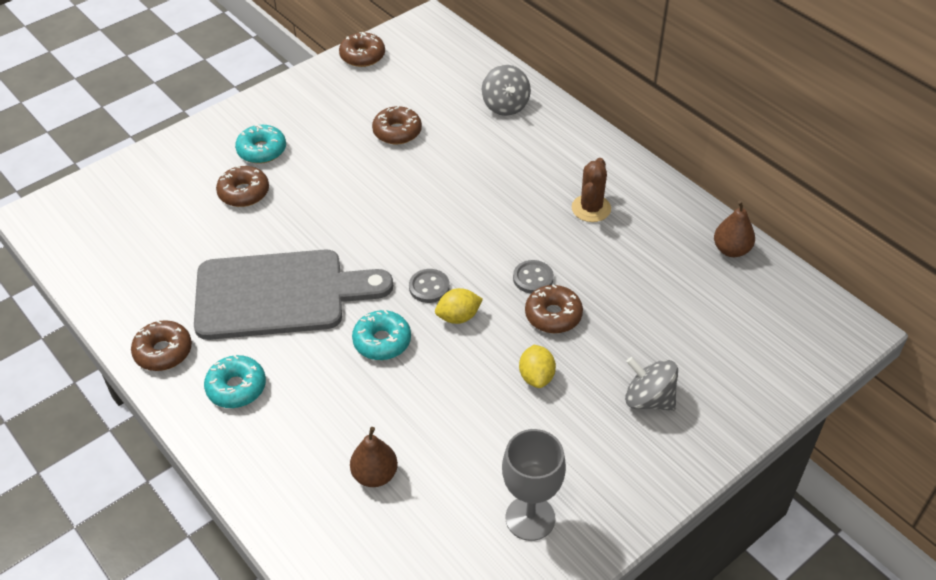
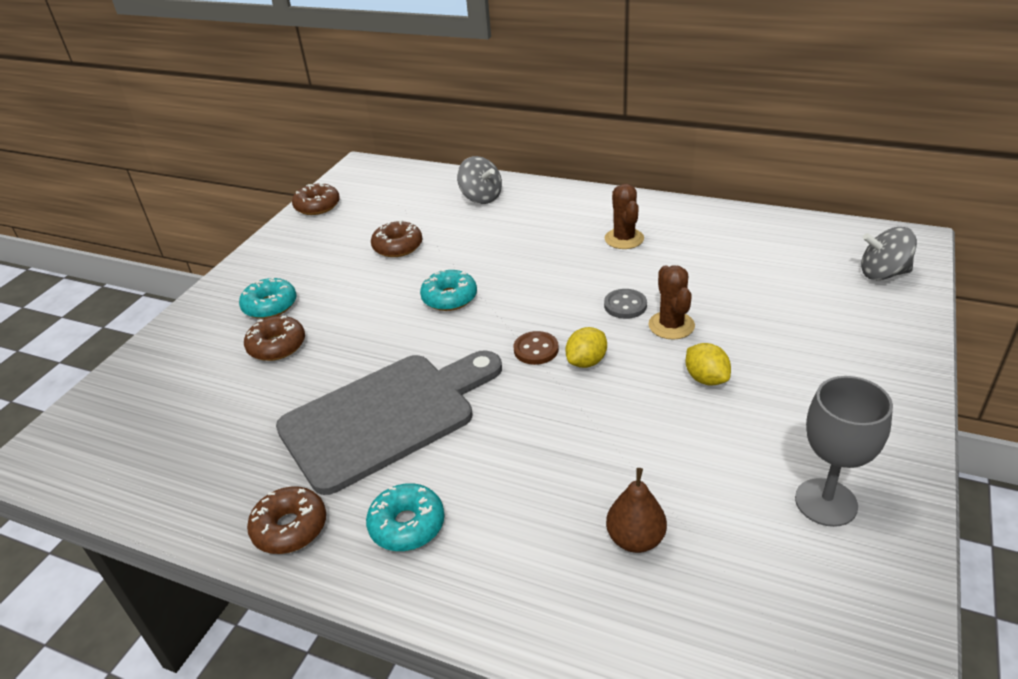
camera: 25 degrees left, 10 degrees down
(382, 341) = (530, 413): turquoise donut -> turquoise donut (449, 298)
(429, 287) = (536, 349): grey button -> brown button
(553, 315) = (671, 325): brown donut -> brown cactus
(649, 399) = (820, 354): grey spinning top -> grey spinning top (883, 273)
(731, 250) = (765, 225): brown pear -> none

